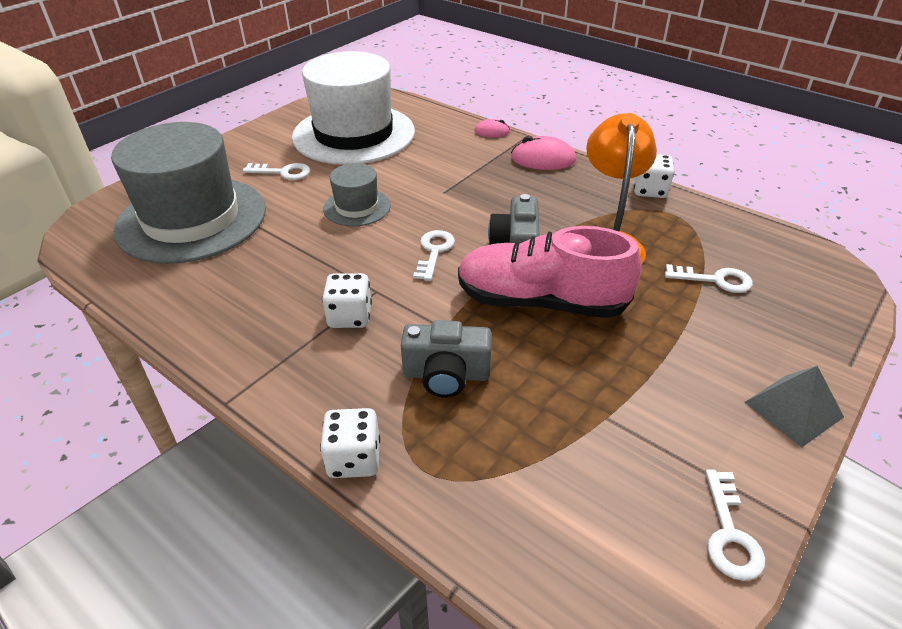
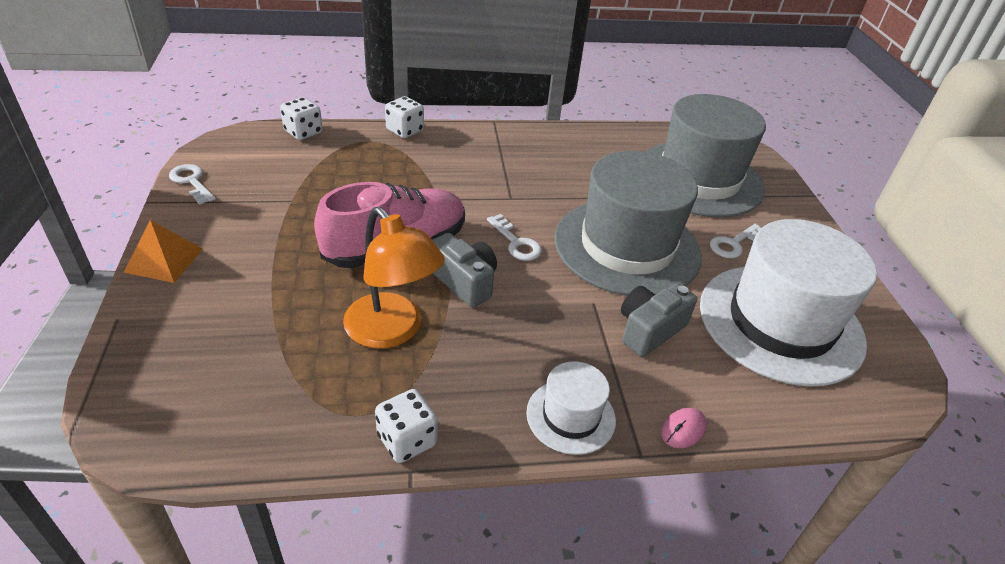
camera: 130 degrees right, 0 degrees up
(350, 316) = (501, 178): white dice -> white dice (303, 132)
(357, 207) = (627, 246): grey hat -> grey hat, size x2.13
(446, 375) = (405, 178): grey camera -> grey camera (649, 330)
(543, 159) = (571, 416): pink mouse -> white hat
(715, 280) = (265, 343): white key -> none
(793, 409) = (164, 260): grey pyramid -> orange pyramid

